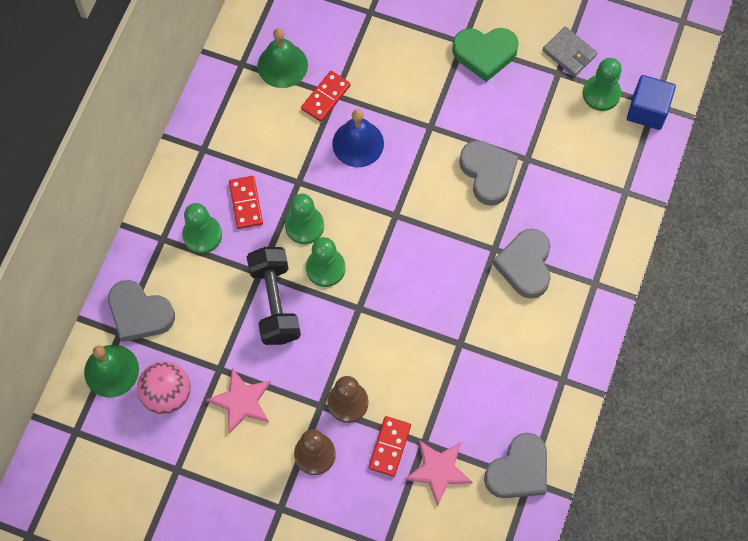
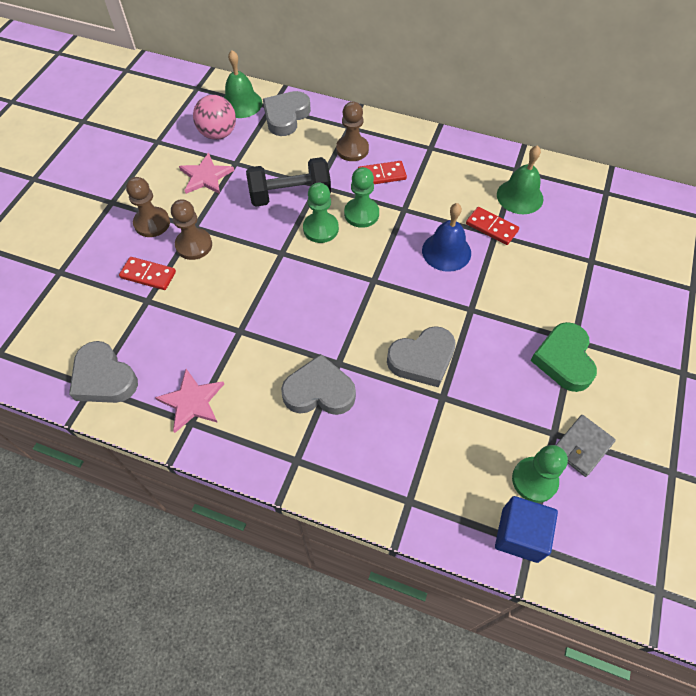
camera: 90 degrees right, 10 degrees down
(202, 235) = (352, 149): green pawn -> brown pawn
(438, 470) = (118, 311): pink star -> pink star (192, 401)

